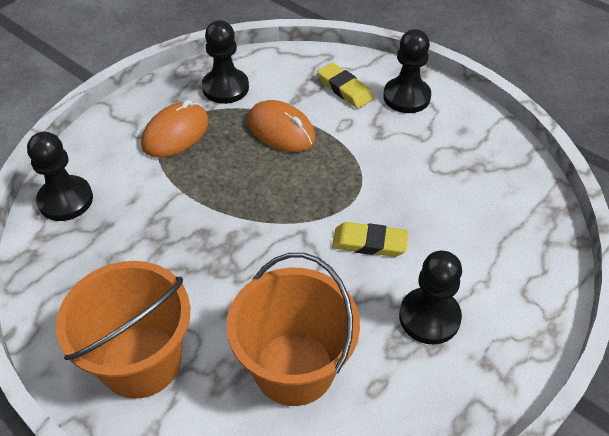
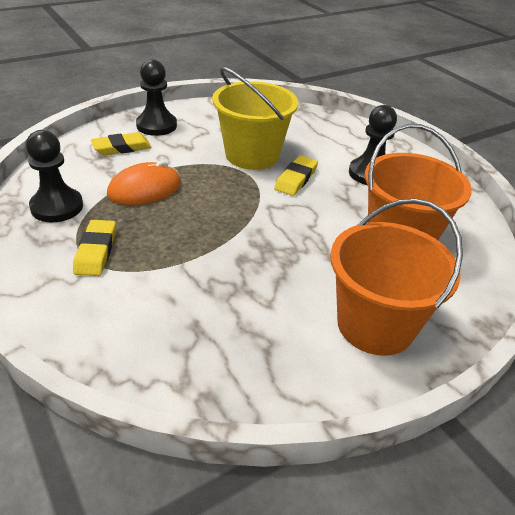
camera: 75 degrees left, 10 degrees down
(65, 200) = (136, 354): black pawn -> none
(176, 133) = (96, 251): orange mouse -> yellow eraser
(397, 191) = (252, 155): none -> yellow bucket

